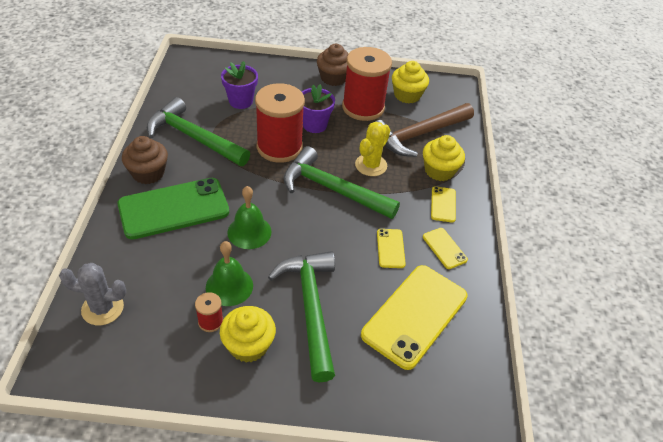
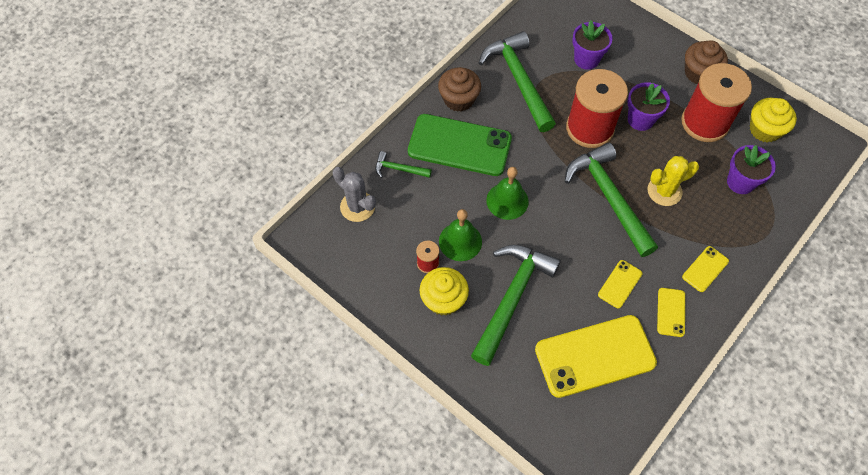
camera: 40 degrees right, 15 degrees up
(126, 255) = (398, 169): none -> green hammer
(419, 135) = (740, 182): brown hammer -> purple flower pot
(439, 171) = (730, 232): yellow cupcake -> none

